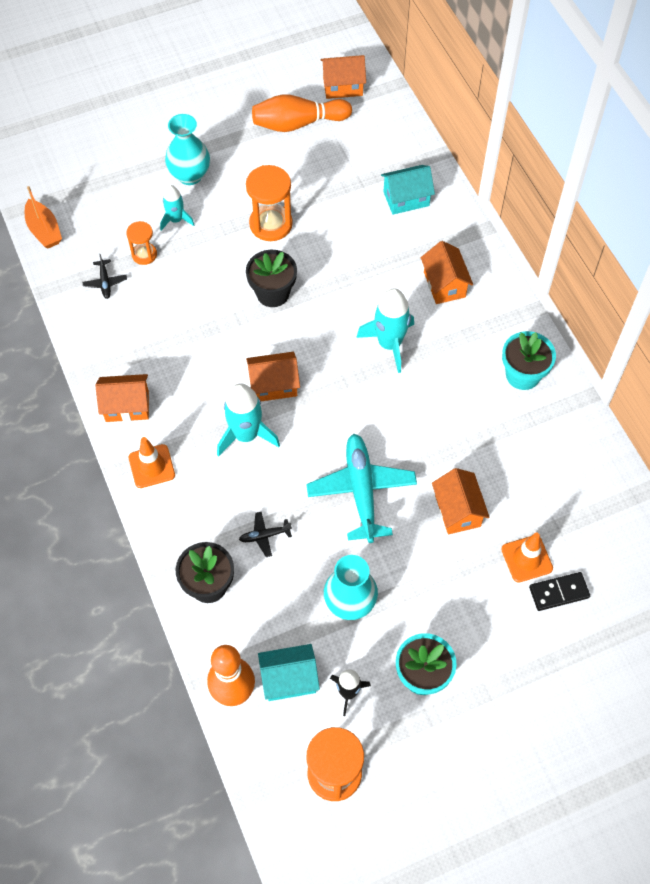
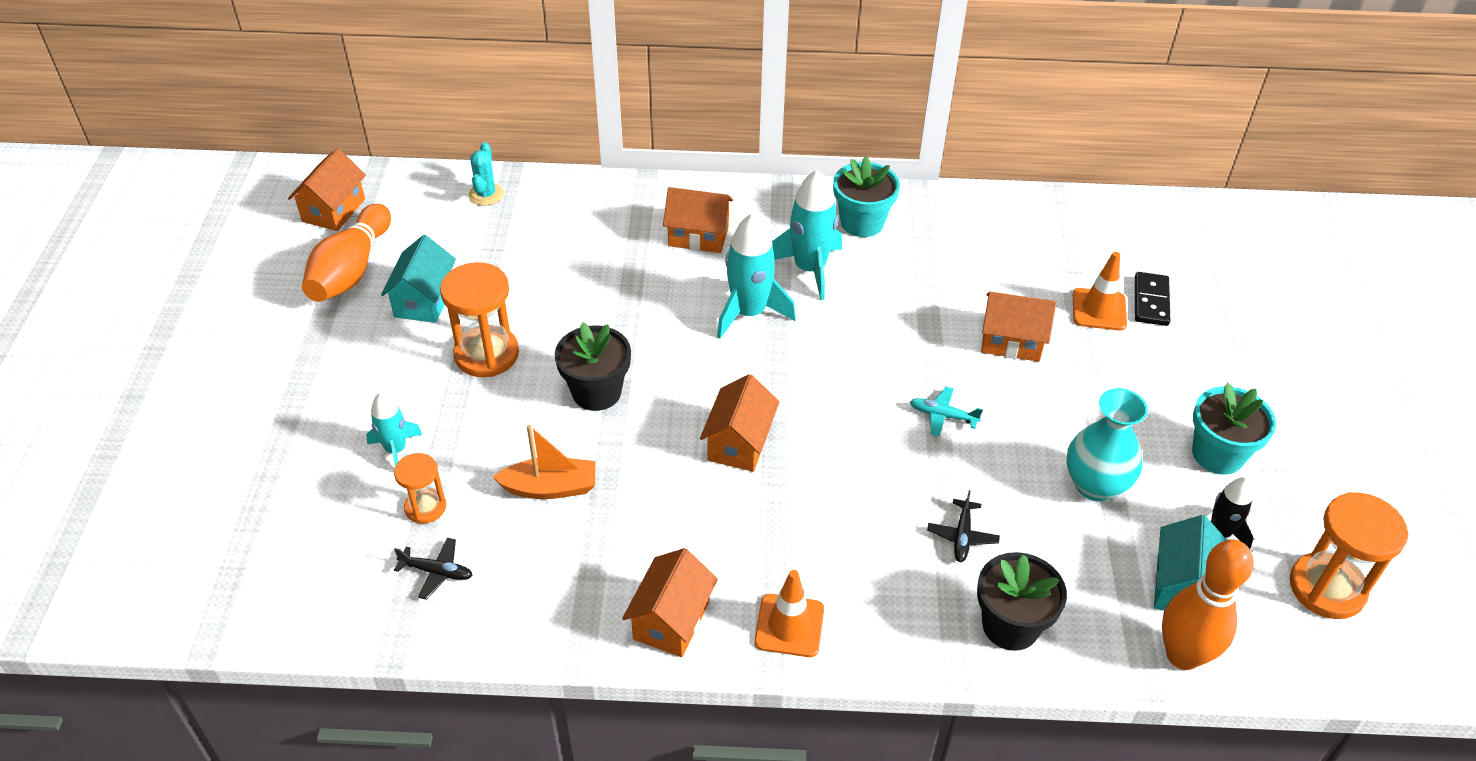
camera: 65 degrees left, 15 degrees down
(44, 230) = (277, 618): orange boat -> orange boat (550, 488)
(190, 175) = (333, 407): turquoise vase -> none
(246, 435) = (798, 500): turquoise rocket -> turquoise rocket (809, 269)
(361, 491) = (942, 416): turquoise plane -> turquoise plane, size x0.44
(406, 199) = (552, 221): turquoise house -> turquoise house (424, 300)
(407, 153) = (486, 194): none -> turquoise cactus

